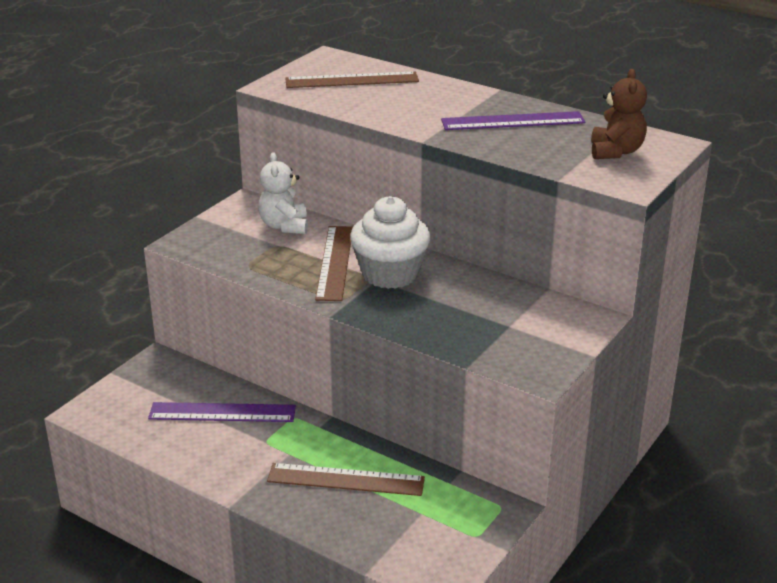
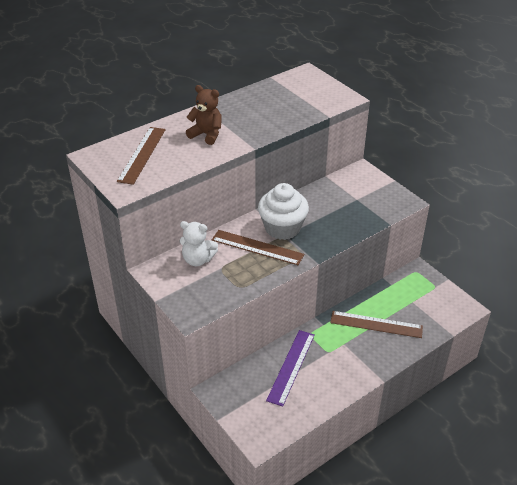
camera: 70 degrees left, 10 degrees up
(346, 480) = (376, 324): brown ruler -> brown ruler turned 75 degrees clockwise
(512, 121) = (247, 111): purple ruler -> none
(616, 152) = (306, 91): brown teddy bear -> brown teddy bear (206, 134)

